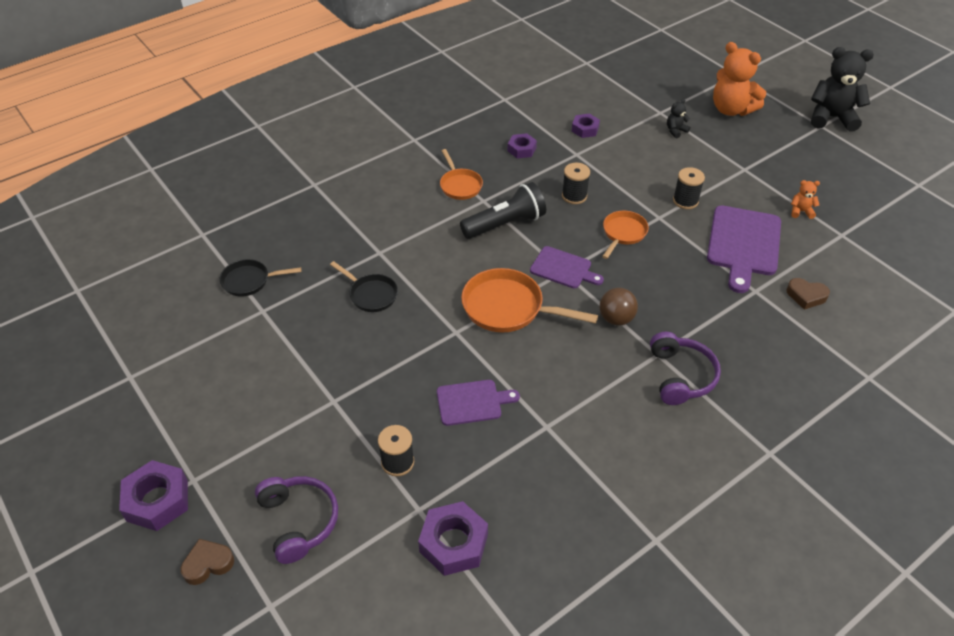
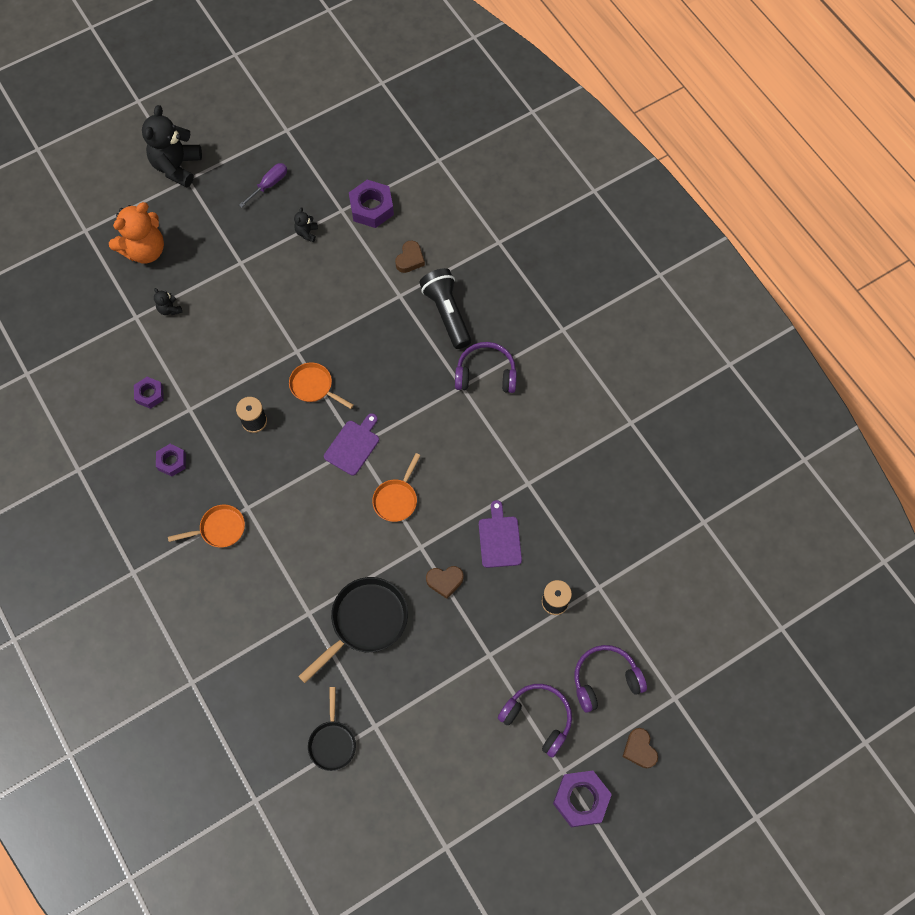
camera: 85 degrees left, 20 degrees up
(257, 452) = (538, 719): none -> purple headphones
(371, 294) = (365, 621): black pan -> black pan, size x1.65
(417, 355) = (445, 581): none -> brown heart
(453, 543) = (628, 563): purple nut -> purple nut (371, 208)
(505, 224) = (285, 490): black flashlight -> black flashlight (447, 313)
(508, 308) = (396, 499): orange pan -> orange pan, size x0.61
(616, 319) = (419, 411): brown ball -> none
(685, 201) = (277, 324): black spool -> none
(743, 244) = (342, 290): purple cutting board -> none
(801, 211) = (307, 233): orange teddy bear -> black teddy bear
(844, 179) = (269, 185): none -> purple screwdriver

